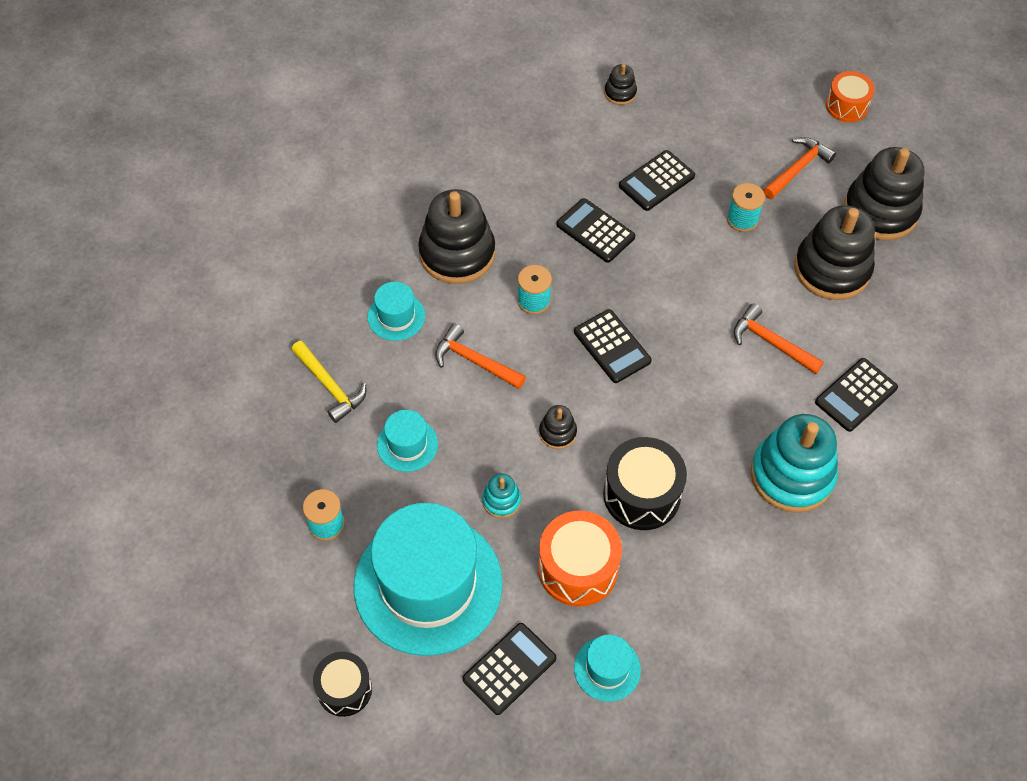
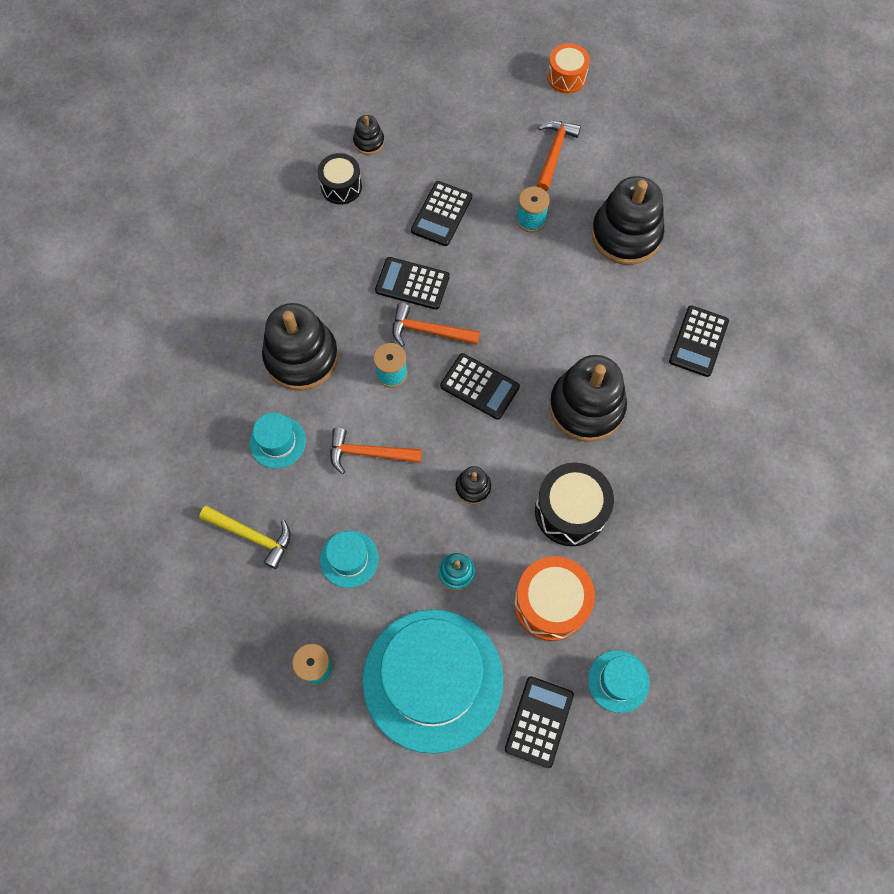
camera: 25 degrees left, 10 degrees up
(344, 689) = (410, 811): black drum -> black drum (341, 187)
(771, 342) = (608, 324): orange hammer -> orange hammer (428, 331)
(792, 475) = (682, 437): turquoise stacking toy -> none
(880, 211) = (640, 164): black stacking toy -> black stacking toy (586, 407)

